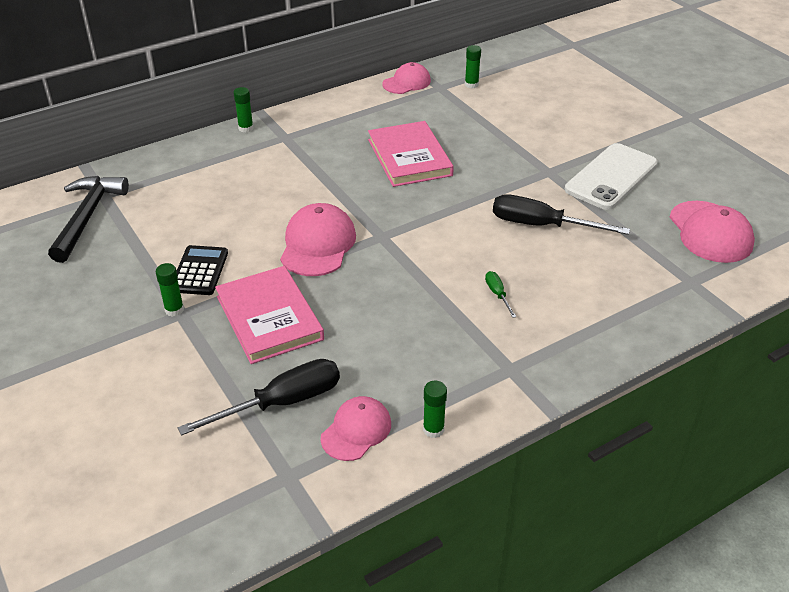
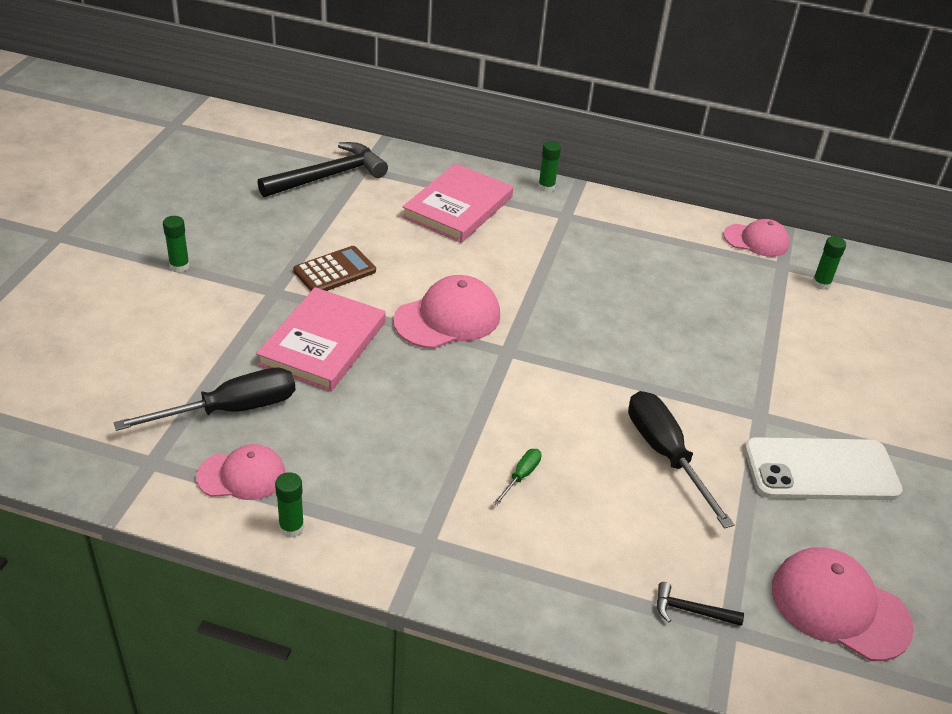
camera: 45 degrees right, 0 degrees up
(174, 310) = (274, 285): green glue stick -> green glue stick (179, 266)
(199, 271) = (334, 271): black calculator -> brown calculator
(281, 403) = (230, 409): black screwdriver -> black screwdriver turned 45 degrees counterclockwise
(409, 157) = (644, 306): pink book -> pink book (458, 207)
(666, 288) = (691, 611): none -> black hammer
(710, 232) = (839, 607): pink cap -> pink cap turned 90 degrees clockwise

